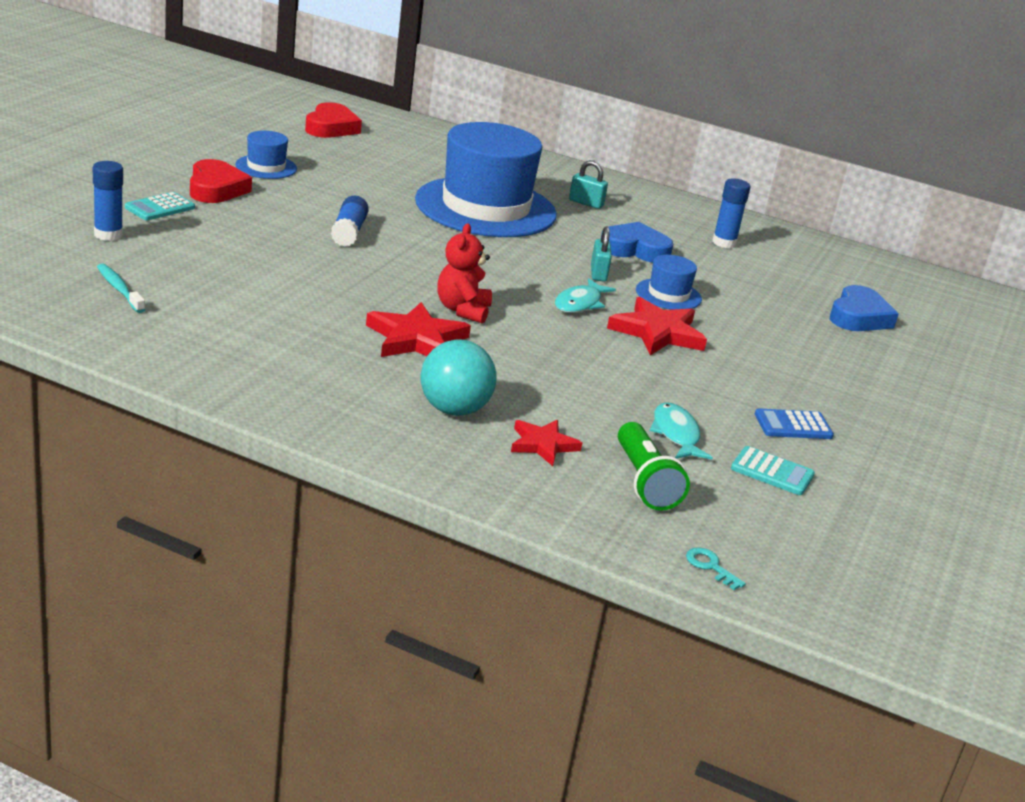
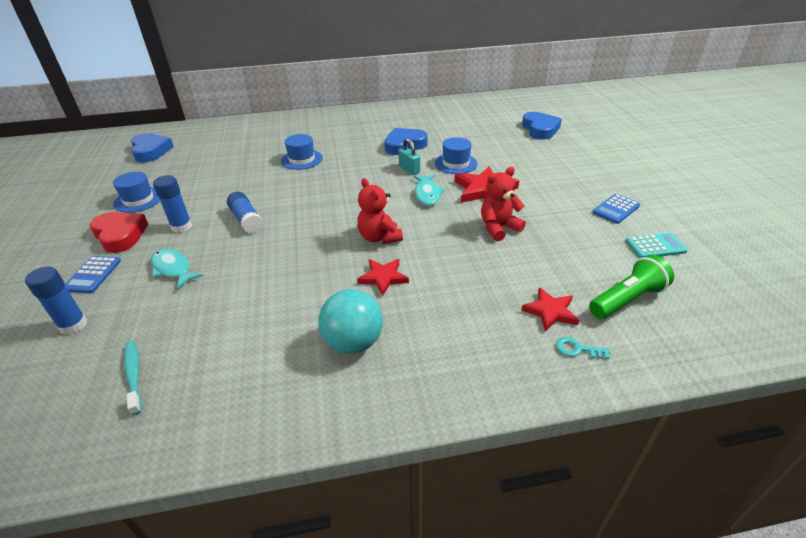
camera: 30 degrees left, 10 degrees up
(119, 289) = (134, 375): turquoise toothbrush -> turquoise toothbrush turned 45 degrees clockwise
(160, 208) = (93, 275): turquoise calculator -> blue calculator
(331, 127) = (151, 151): red heart -> blue heart
(416, 339) = (383, 277): red star -> red star, size x0.63
(454, 410) = (474, 321): turquoise ball -> turquoise ball (353, 342)
(485, 207) = (301, 159): blue hat -> blue hat, size x0.43
(586, 203) = (346, 130): turquoise padlock -> none
(610, 367) = (498, 228): none -> red teddy bear
(644, 482) = (627, 299): green flashlight -> green flashlight turned 75 degrees counterclockwise
(676, 434) = (587, 252): turquoise fish -> turquoise fish (173, 269)
(710, 567) = (742, 340): turquoise key -> turquoise key (577, 349)
(724, 243) = (434, 120): blue glue stick -> blue glue stick (181, 227)

